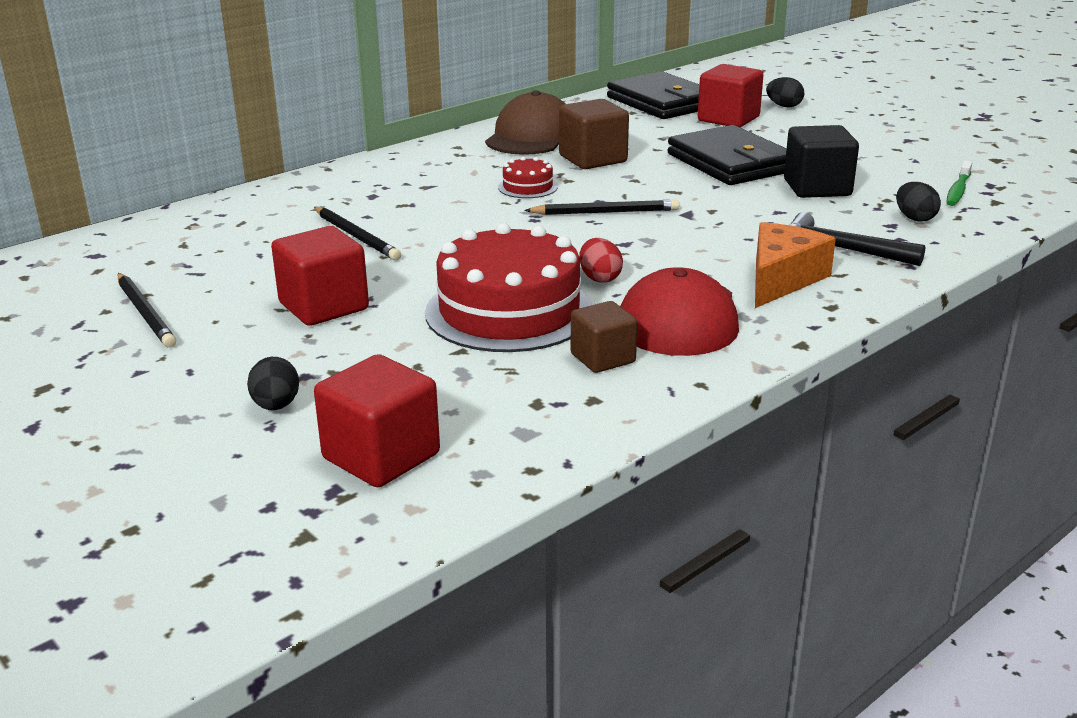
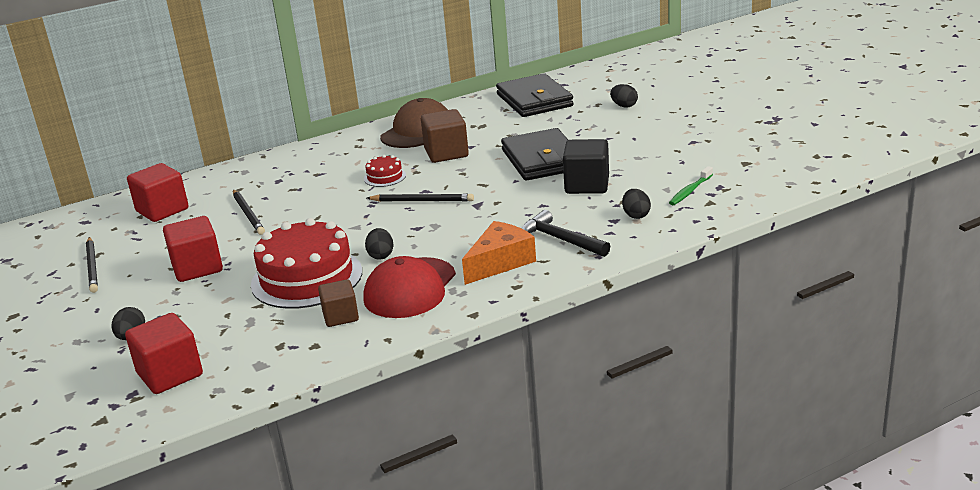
camera: 15 degrees right, 0 degrees up
(599, 278) = (381, 255): red egg -> black egg
(728, 119) = (572, 118): red cube -> red cube (162, 210)

